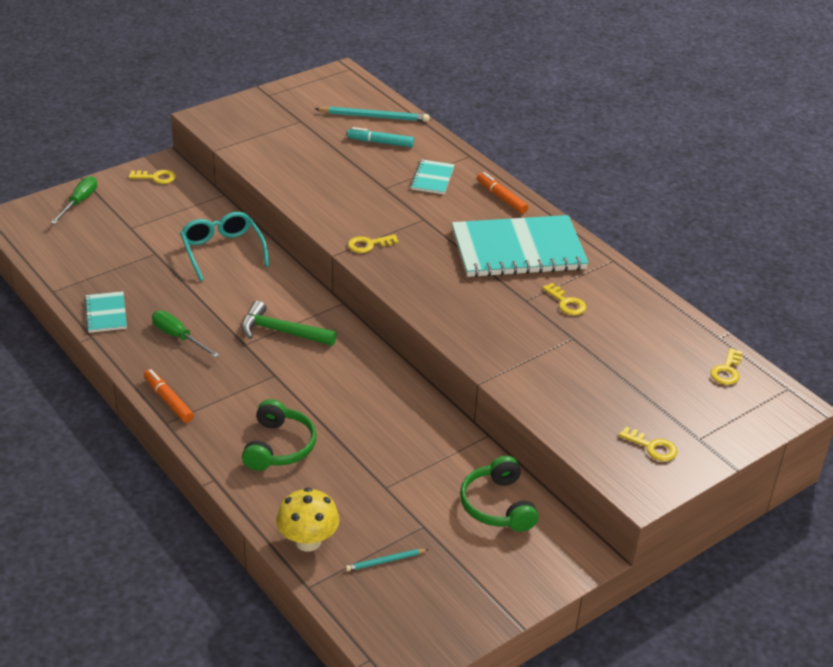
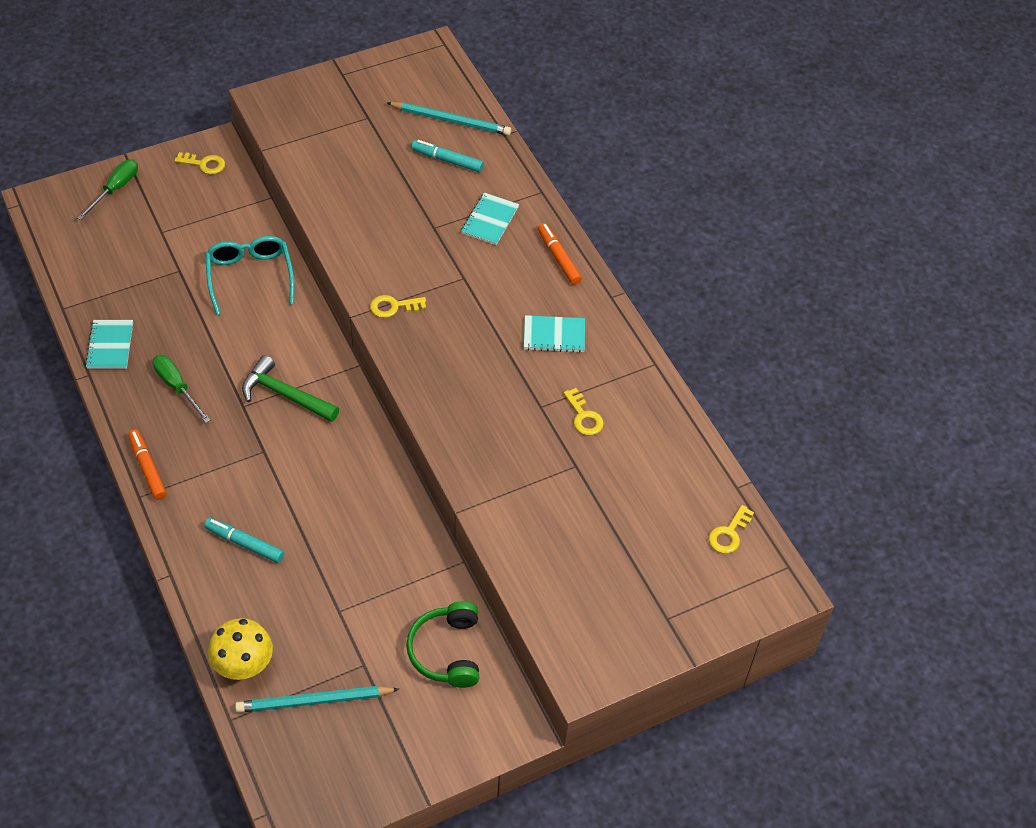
camera: 10 degrees right, 15 degrees up
(279, 446) = (244, 543): green headphones -> turquoise marker
(385, 561) = (314, 701): turquoise pencil -> turquoise pencil, size x1.85
(518, 250) = (554, 335): turquoise notebook -> turquoise notebook, size x0.45
(652, 447) = (613, 622): yellow key -> none

